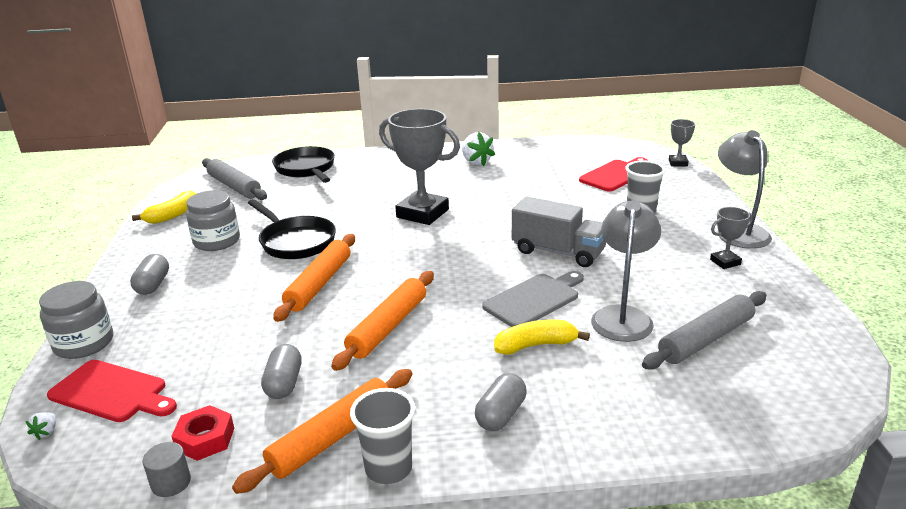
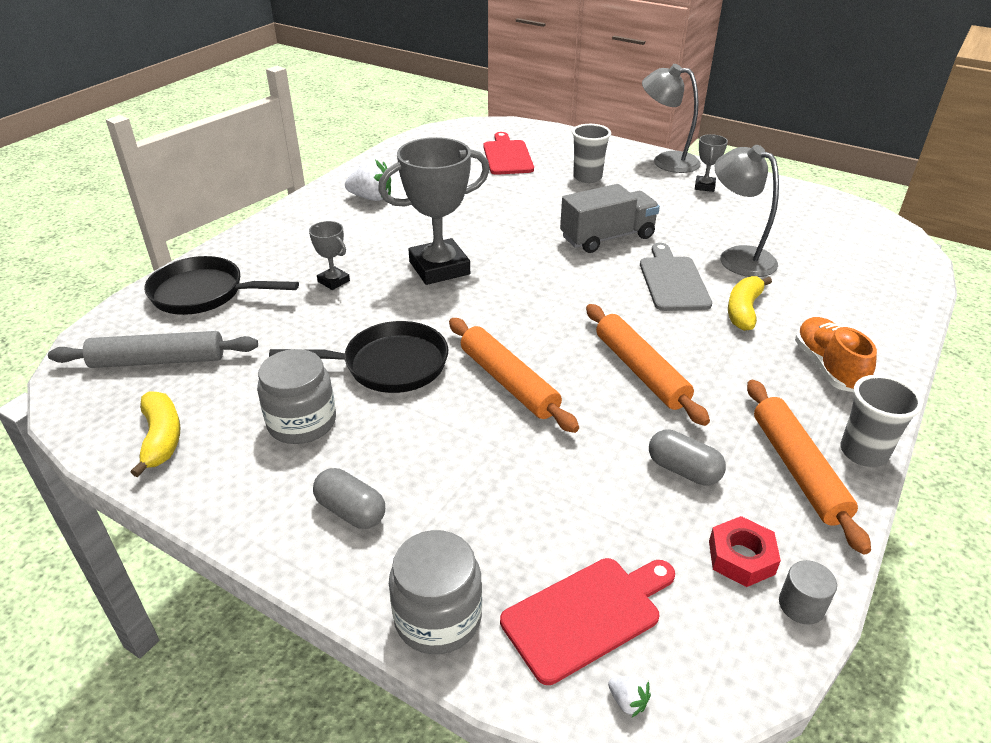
camera: 55 degrees left, 10 degrees up
(500, 415) = (827, 367): grey capsule -> orange shoe
(678, 163) = (526, 126): grey trophy -> grey trophy (333, 281)
(706, 339) = (799, 242): grey rolling pin -> none

